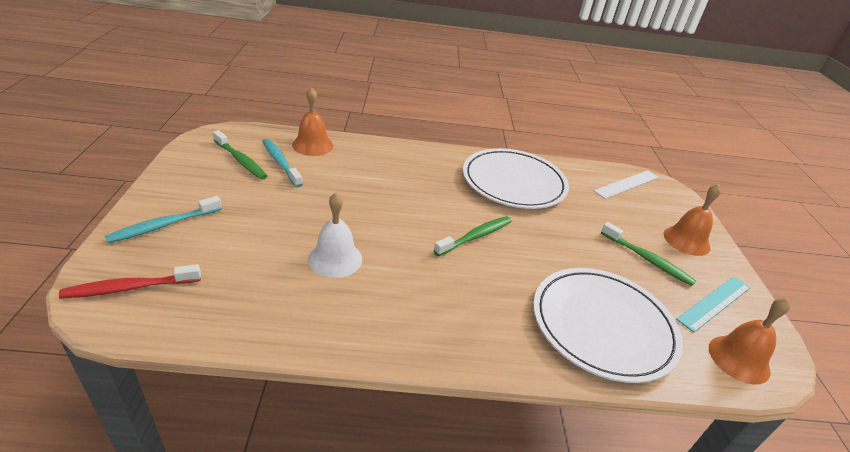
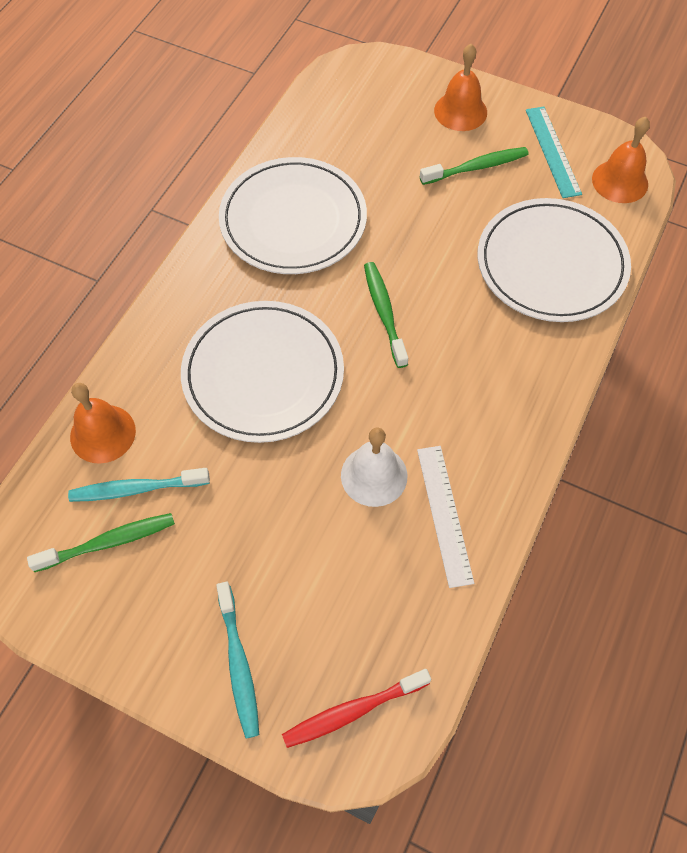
camera: 60 degrees left, 25 degrees up
(129, 288) = (352, 711): red toothbrush -> red toothbrush turned 60 degrees clockwise
(388, 193) = (263, 374): none -> white plate
(627, 184) = (342, 101): white ruler -> white ruler (444, 514)

